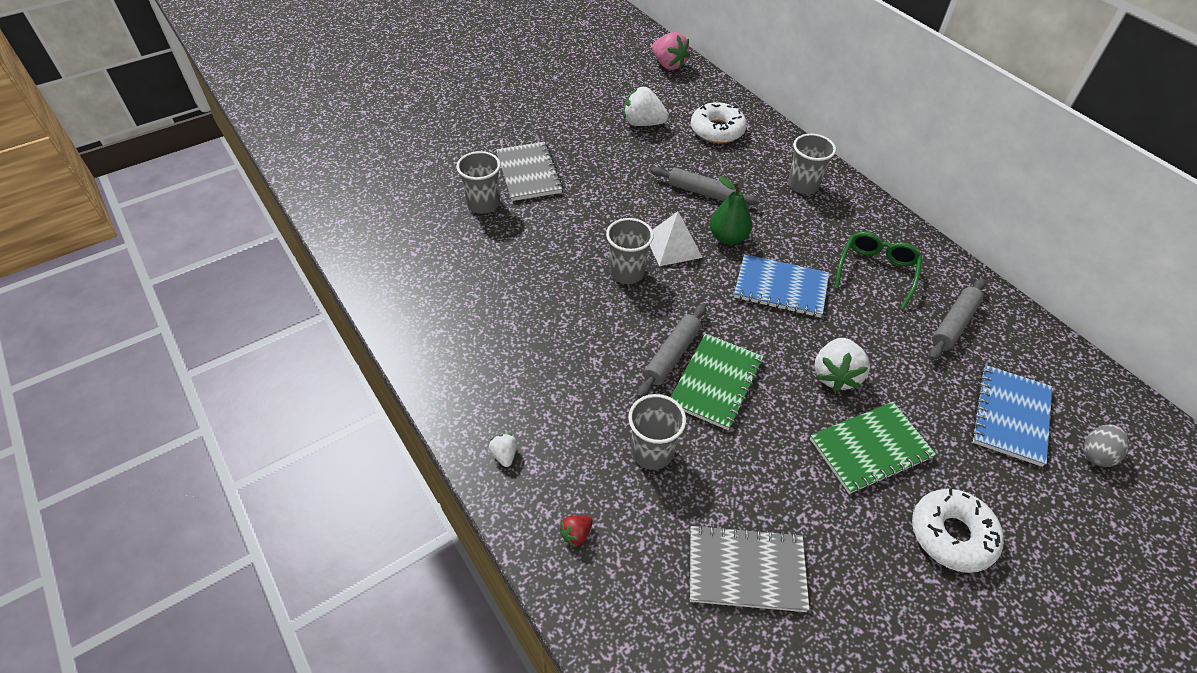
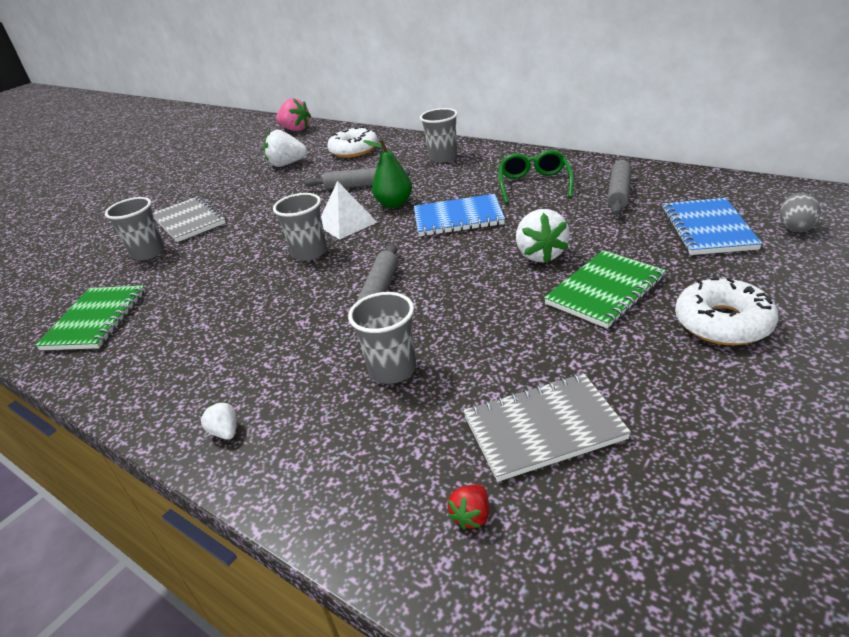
camera: 15 degrees left, 15 degrees down
(576, 534) = (336, 472): red strawberry -> red strawberry (471, 516)
(716, 383) = (432, 296): green notebook -> green notebook (96, 320)

